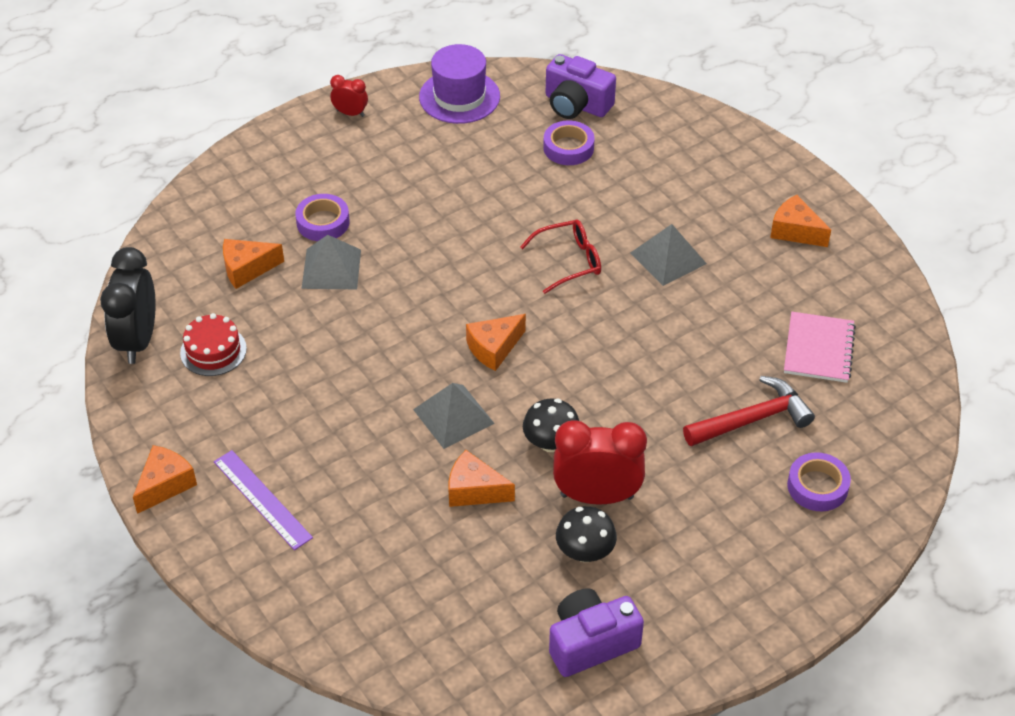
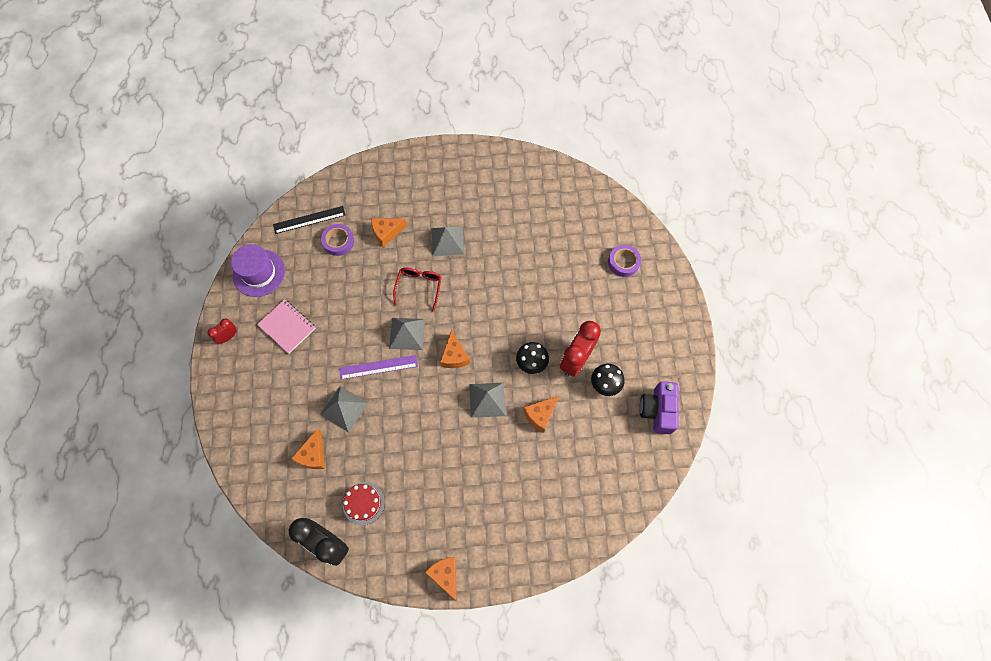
camera: 60 degrees left, 20 degrees up
(262, 499) = (485, 525): purple ruler -> purple ruler (378, 367)
(323, 222) = (305, 395): purple tape -> none
(488, 281) = (407, 333): none -> grey pyramid
(576, 105) = (309, 219): purple camera -> black ruler
(753, 419) = (570, 265): red hammer -> none
(795, 231) = (467, 176): orange cheese -> orange cheese (386, 233)
(818, 349) = (546, 212): pink notebook -> pink notebook (287, 327)

